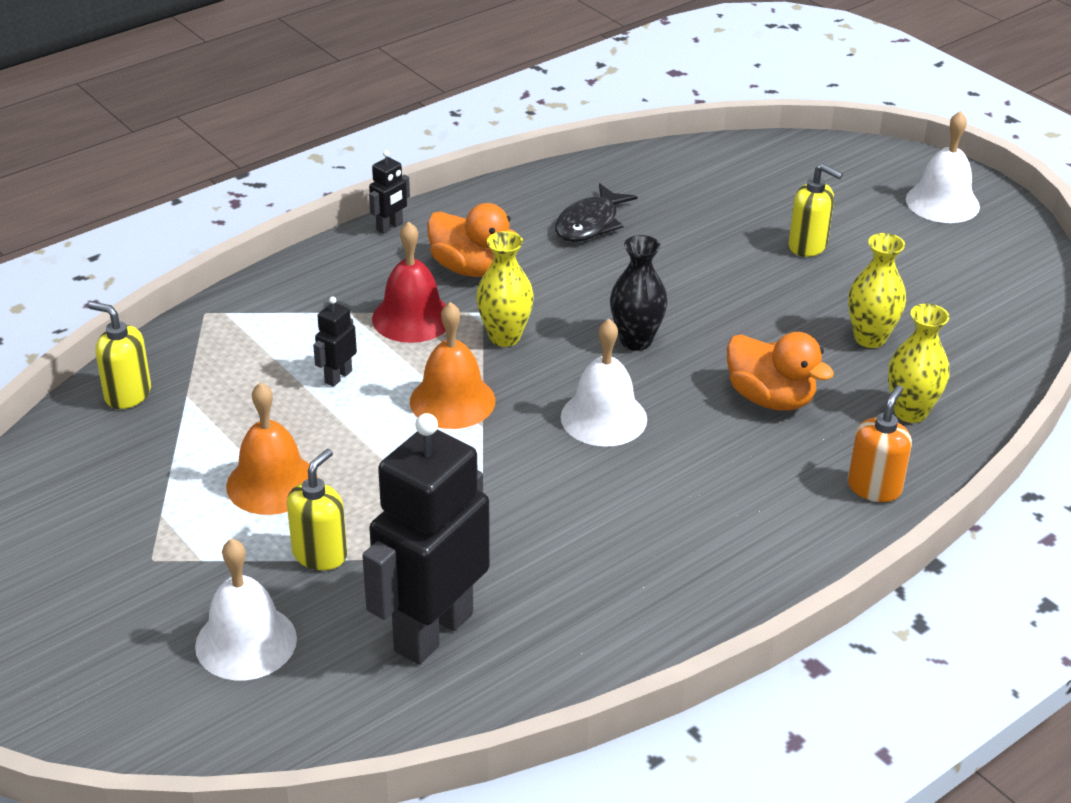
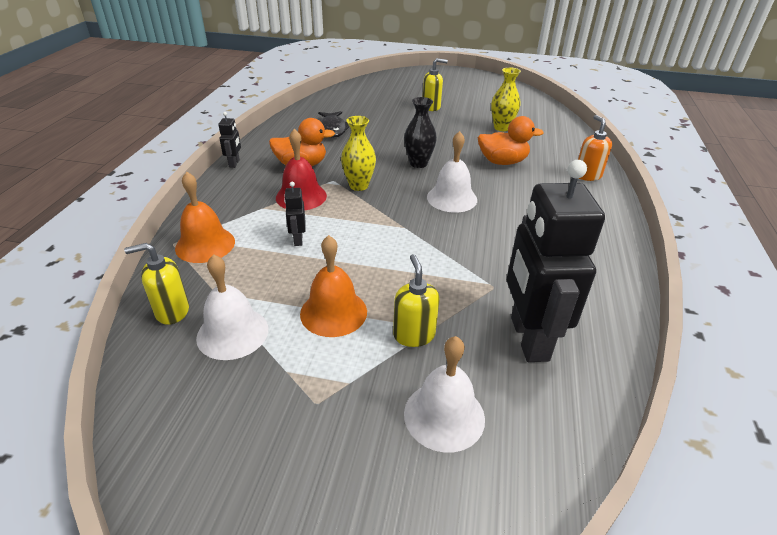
camera: 40 degrees left, 0 degrees up
(452, 401) = (374, 223): orange bell -> orange bell (205, 244)
(910, 412) = (554, 145): yellow vase -> none
(942, 202) = (454, 79): white bell -> white bell (232, 333)

